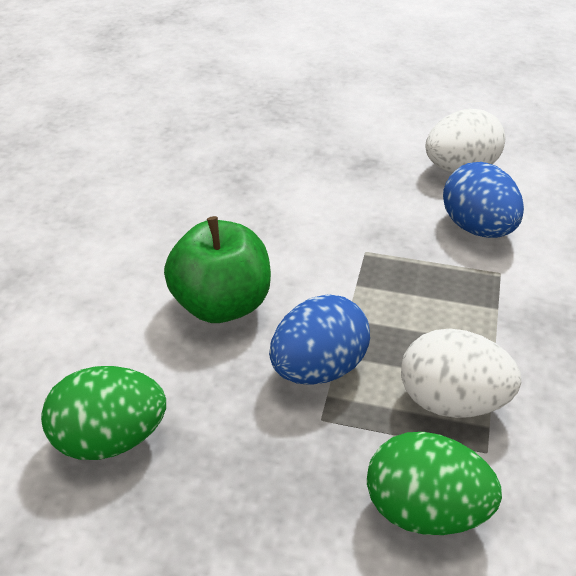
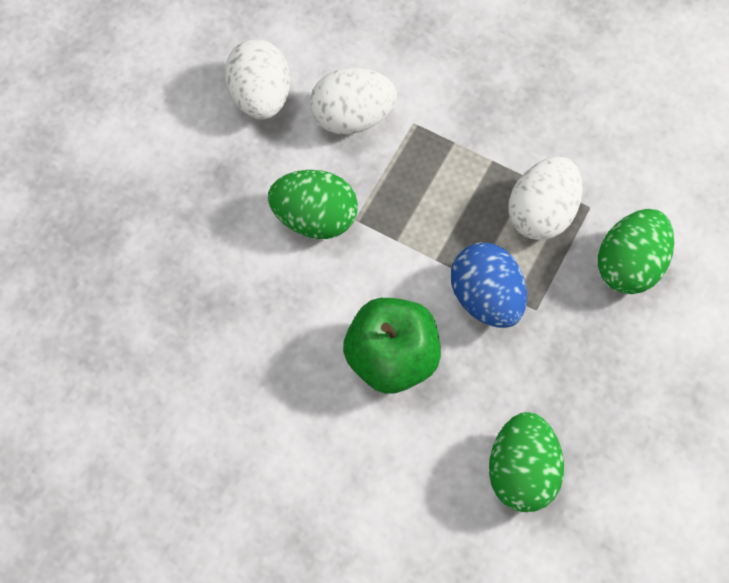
camera: 75 degrees left, 25 degrees up
(353, 224) = (315, 218): none -> green egg
(477, 228) = (352, 117): blue egg -> white egg

